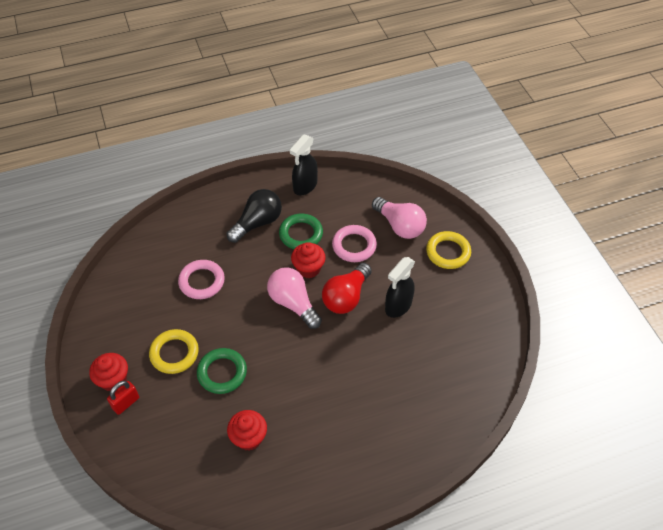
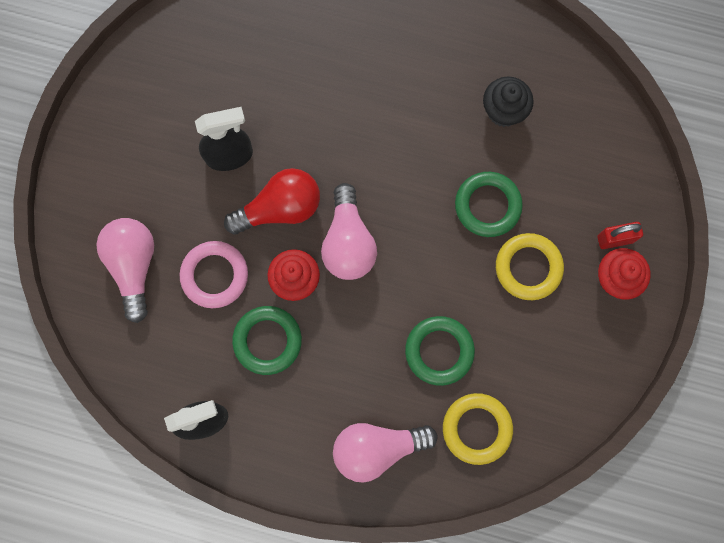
camera: 145 degrees left, 25 degrees up
(202, 281) = (439, 351): pink ring -> green ring
(206, 222) = (377, 448): none -> pink light bulb
(249, 438) = (503, 111): red cupcake -> black cupcake
(257, 223) = (310, 399): black light bulb -> none
(448, 252) = (109, 186): yellow ring -> yellow ring (477, 428)

